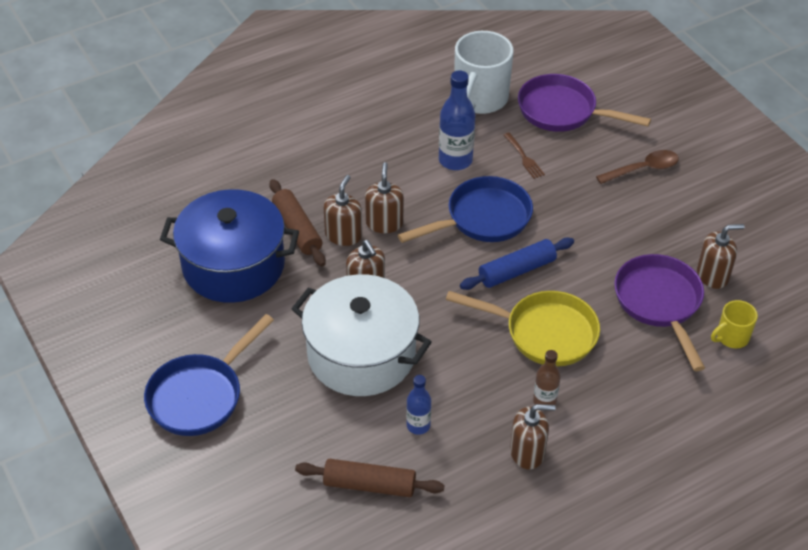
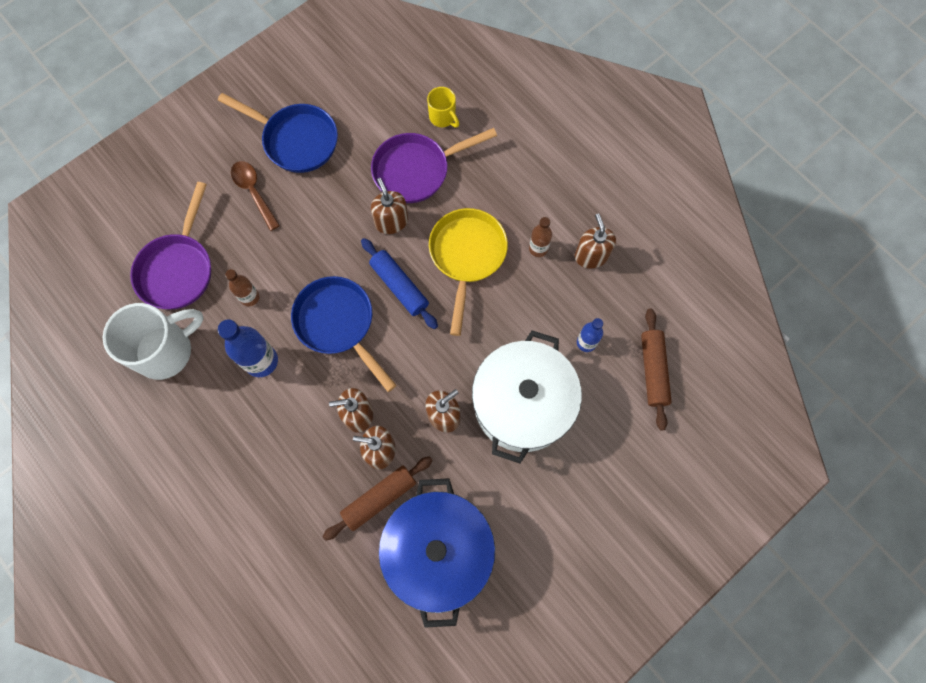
camera: 100 degrees left, 25 degrees up
(200, 396) = (600, 538): blue pan -> blue pan (296, 140)
(479, 99) = (166, 350): white mug -> white mug turned 45 degrees counterclockwise
(524, 157) = (250, 297): brown fork -> brown bottle
(712, 275) = (377, 132): brown soap dispenser -> brown soap dispenser (391, 221)

